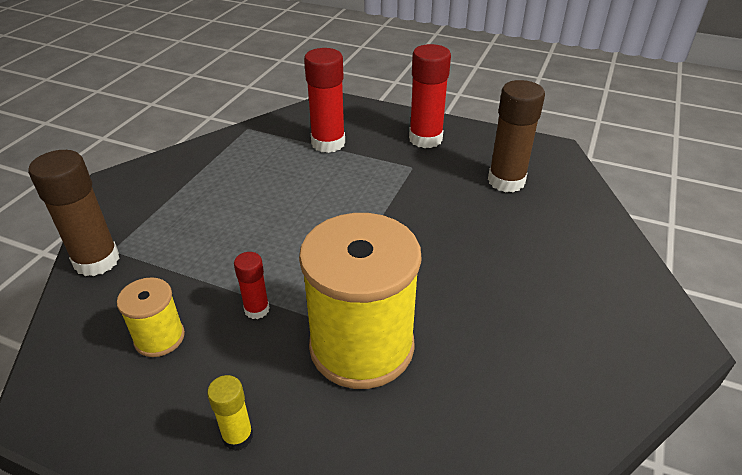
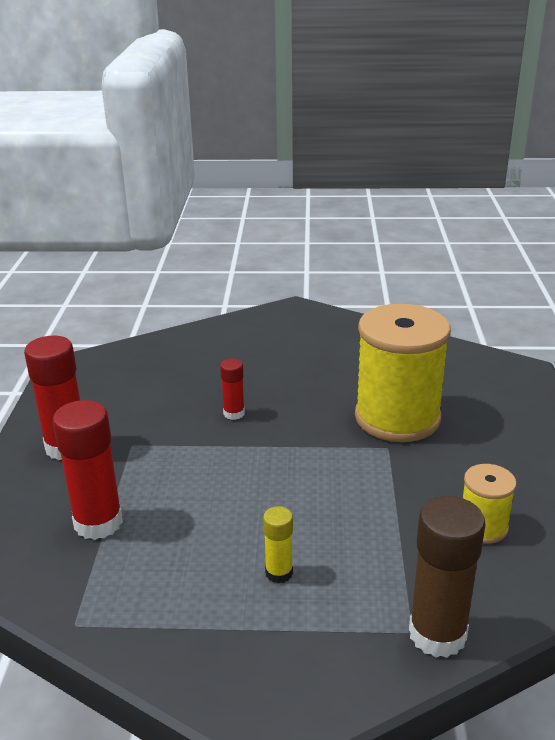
camera: 110 degrees left, 10 degrees down
(238, 436) = (517, 449): yellow glue stick -> yellow glue stick (279, 573)
(257, 309) = (406, 481): red glue stick -> red glue stick (234, 413)
(506, 181) = (138, 385): brown glue stick -> none

